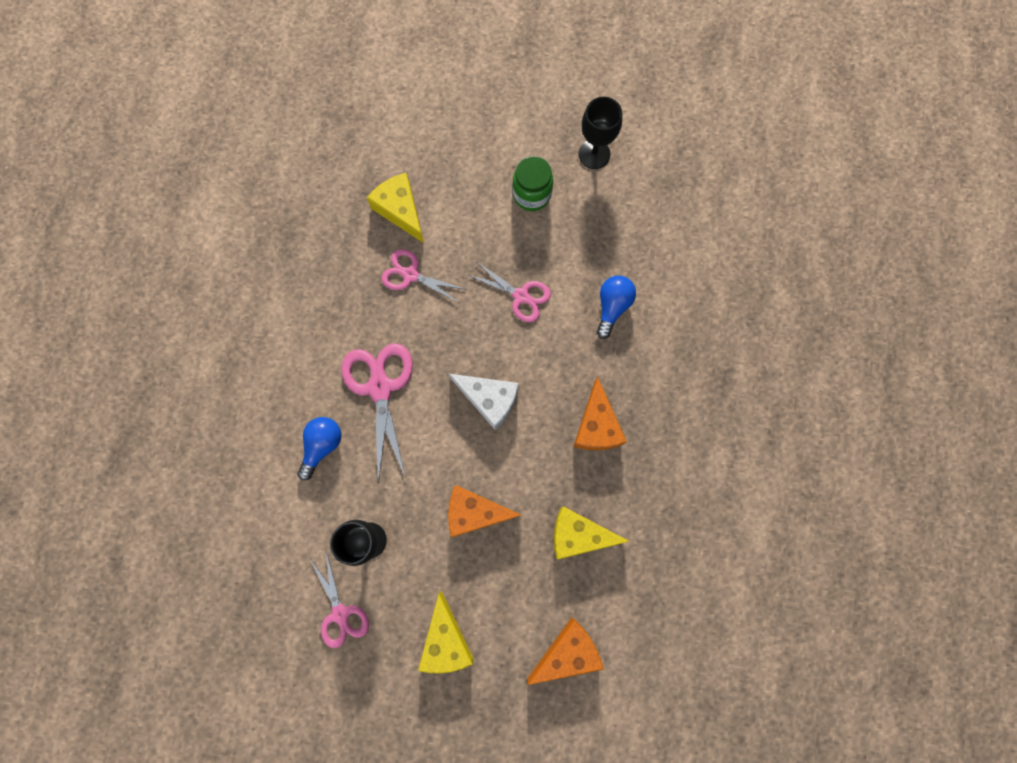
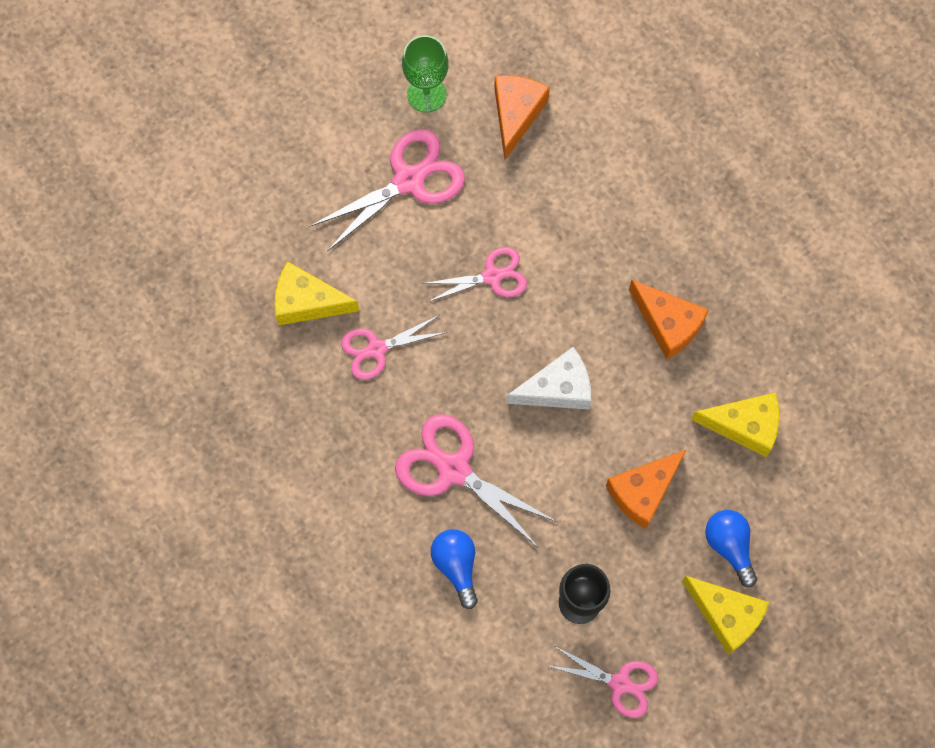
camera: 45 degrees left, 5 degrees down
(531, 194) = (409, 180): green jar -> pink scissors
(568, 651) = (830, 525): orange cheese -> orange cheese (516, 114)
(578, 534) = (744, 426): yellow cheese -> yellow cheese turned 135 degrees counterclockwise
(594, 154) = (426, 94): black goblet -> green goblet
(612, 306) = (578, 212): blue light bulb -> blue light bulb (729, 546)

